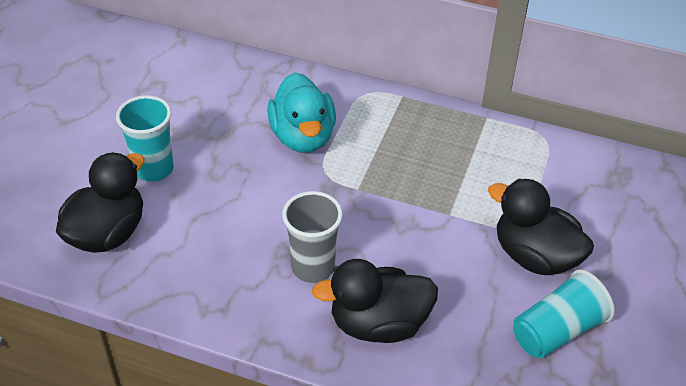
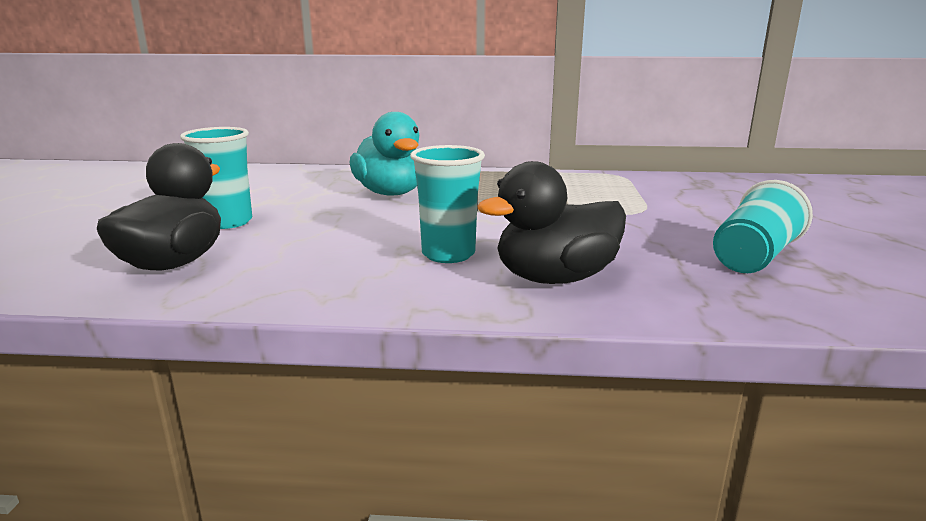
camera: 15 degrees left, 25 degrees down
(313, 267) = (448, 254): grey cup -> turquoise cup
(535, 256) = (678, 223): black duck -> none

